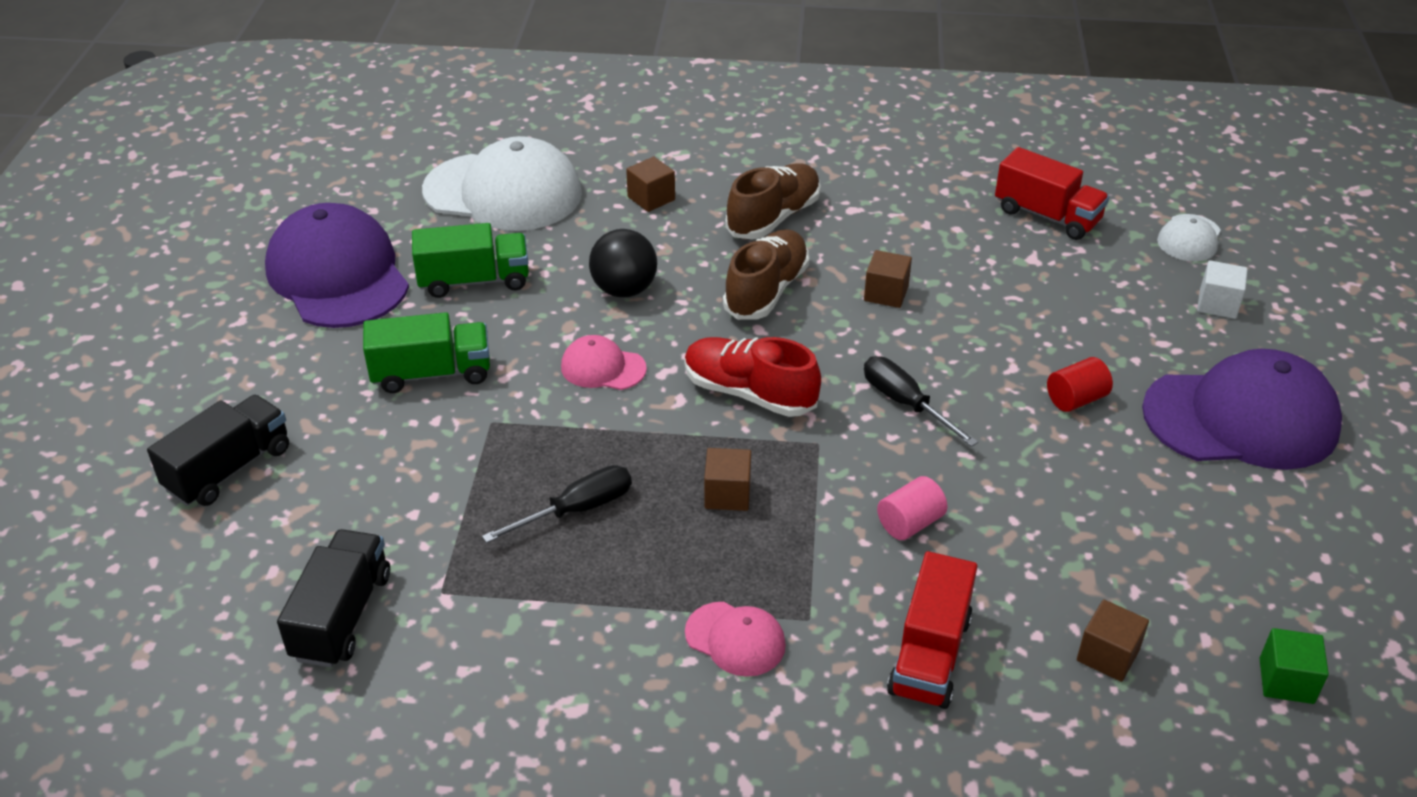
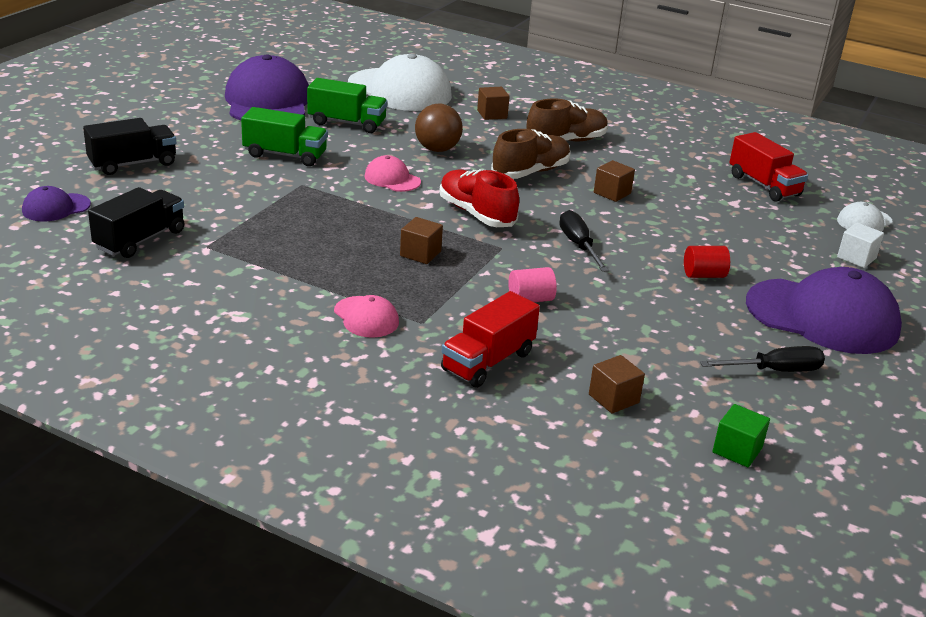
camera: 20 degrees right, 10 degrees down
(176, 600) = (56, 208): none -> purple cap
(576, 510) = (319, 234): black screwdriver -> black screwdriver (774, 371)
(624, 290) = (437, 149): black ball -> brown ball

